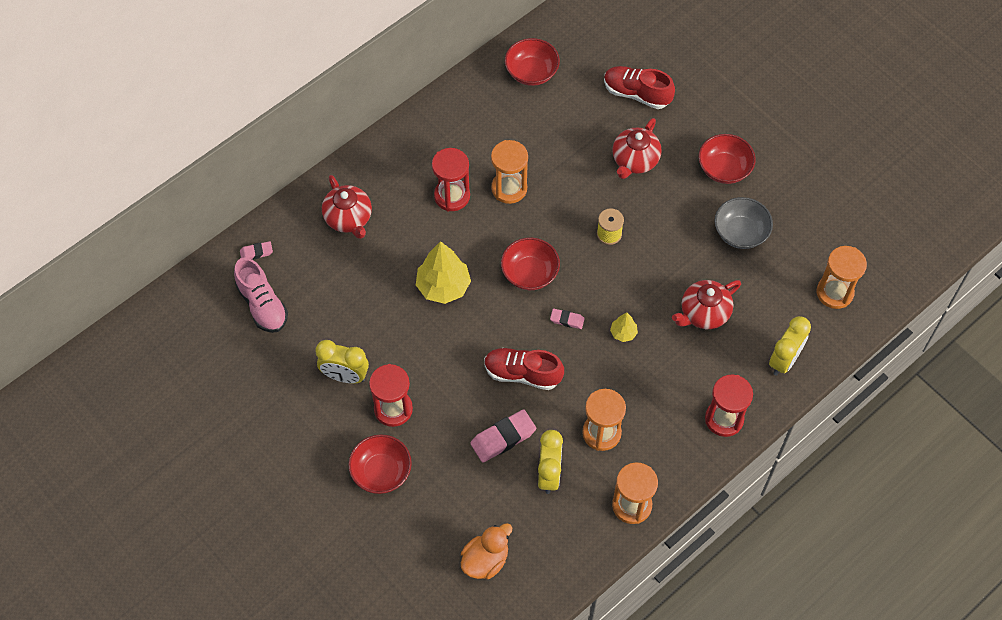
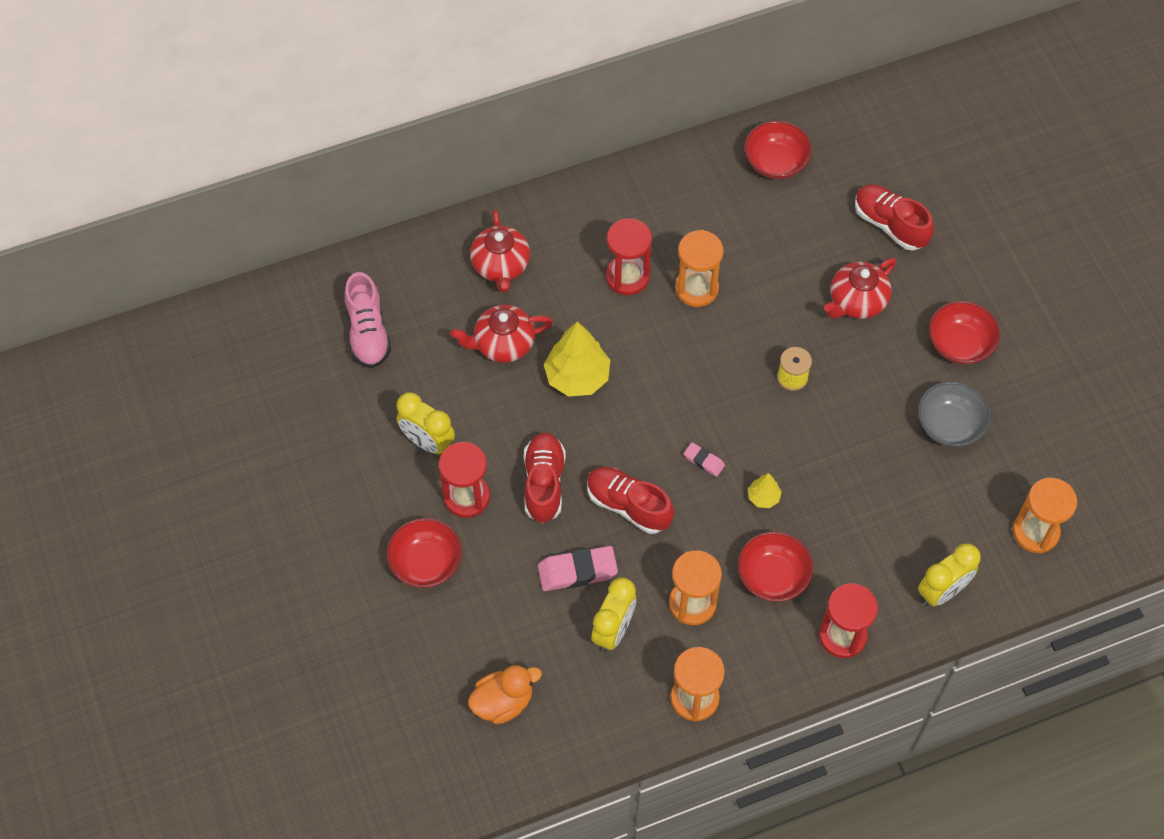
camera: 20 degrees right, 0 degrees up
(256, 252) = (384, 272): pink eraser -> none
(450, 378) = (544, 483): none -> red shoe
(529, 273) = (682, 393): red bowl -> red bowl (773, 576)
(703, 313) = (867, 505): red teapot -> red teapot (503, 344)

